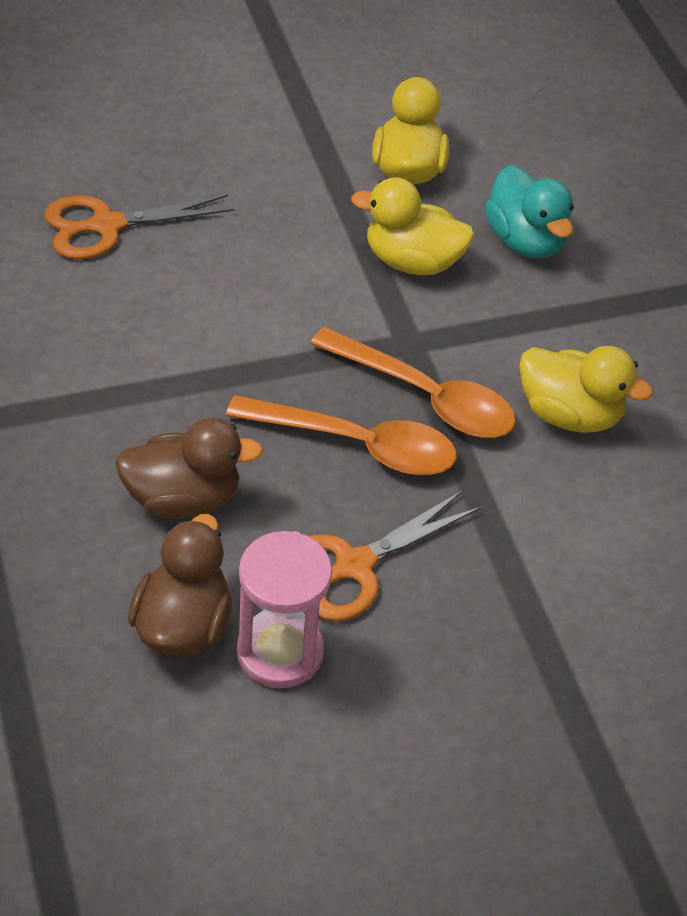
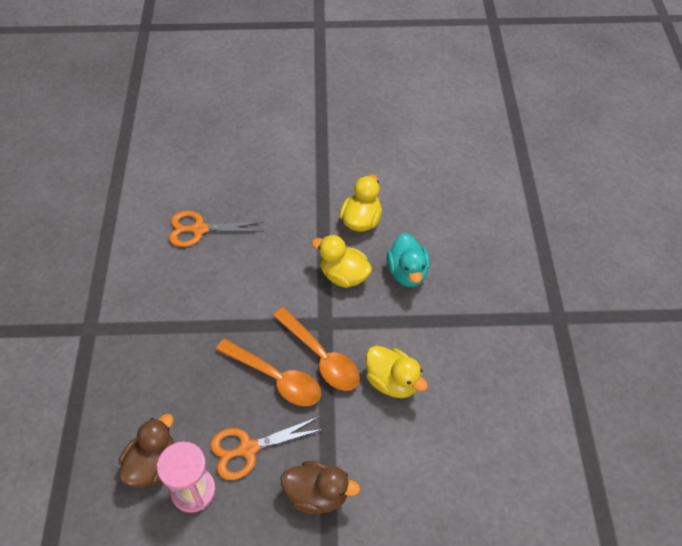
camera: 20 degrees right, 5 degrees up
(183, 498) = (179, 392): brown duck -> brown duck (317, 495)

